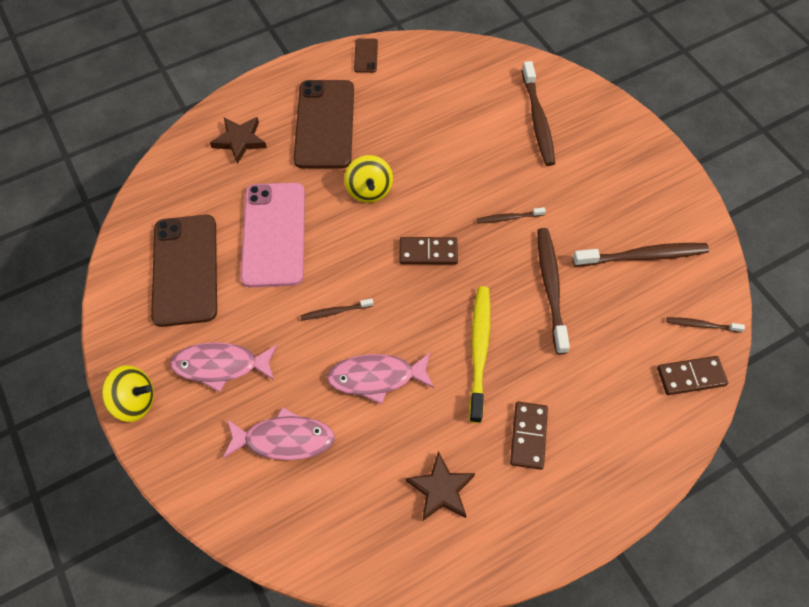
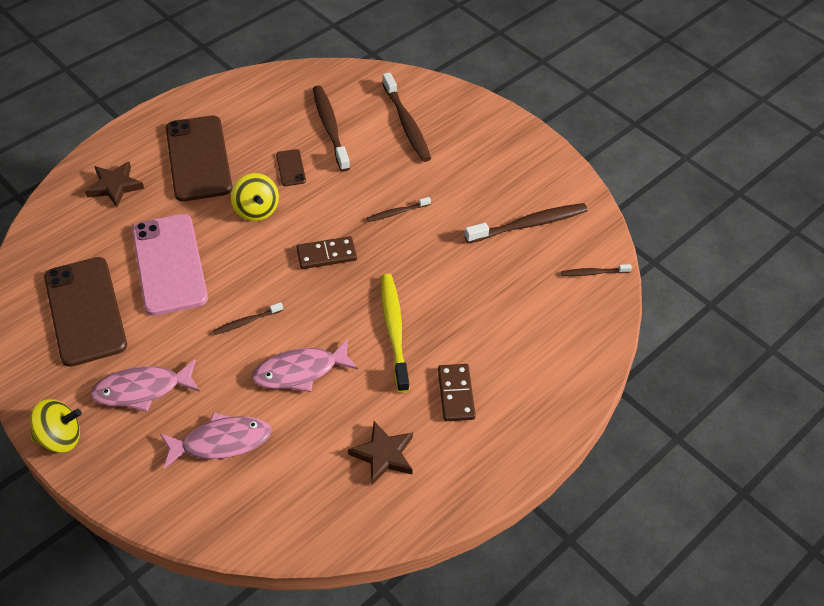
camera: 15 degrees left, 10 degrees down
(366, 56) = (226, 91): brown phone -> brown phone (291, 168)
(550, 288) = (449, 265): brown toothbrush -> brown toothbrush (330, 128)
(691, 377) = (593, 317): brown domino -> none

